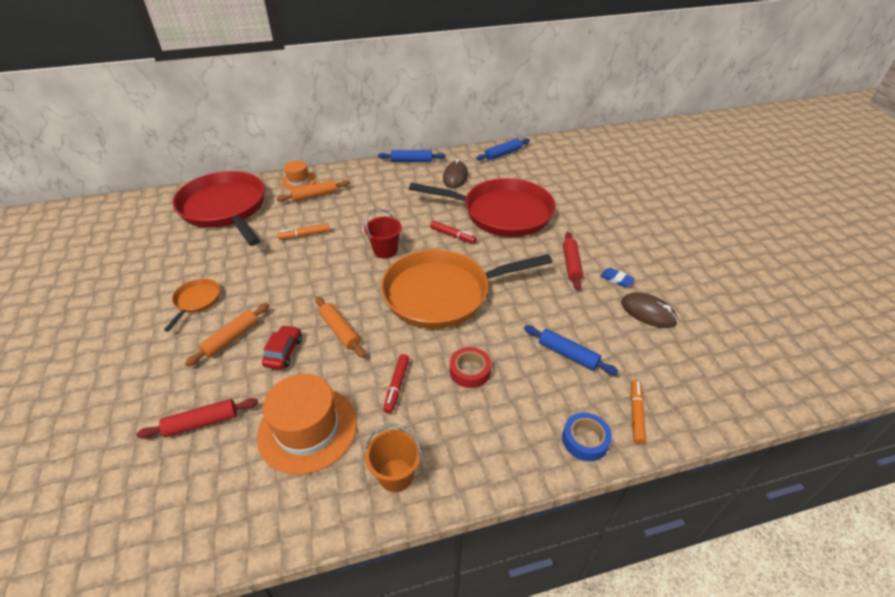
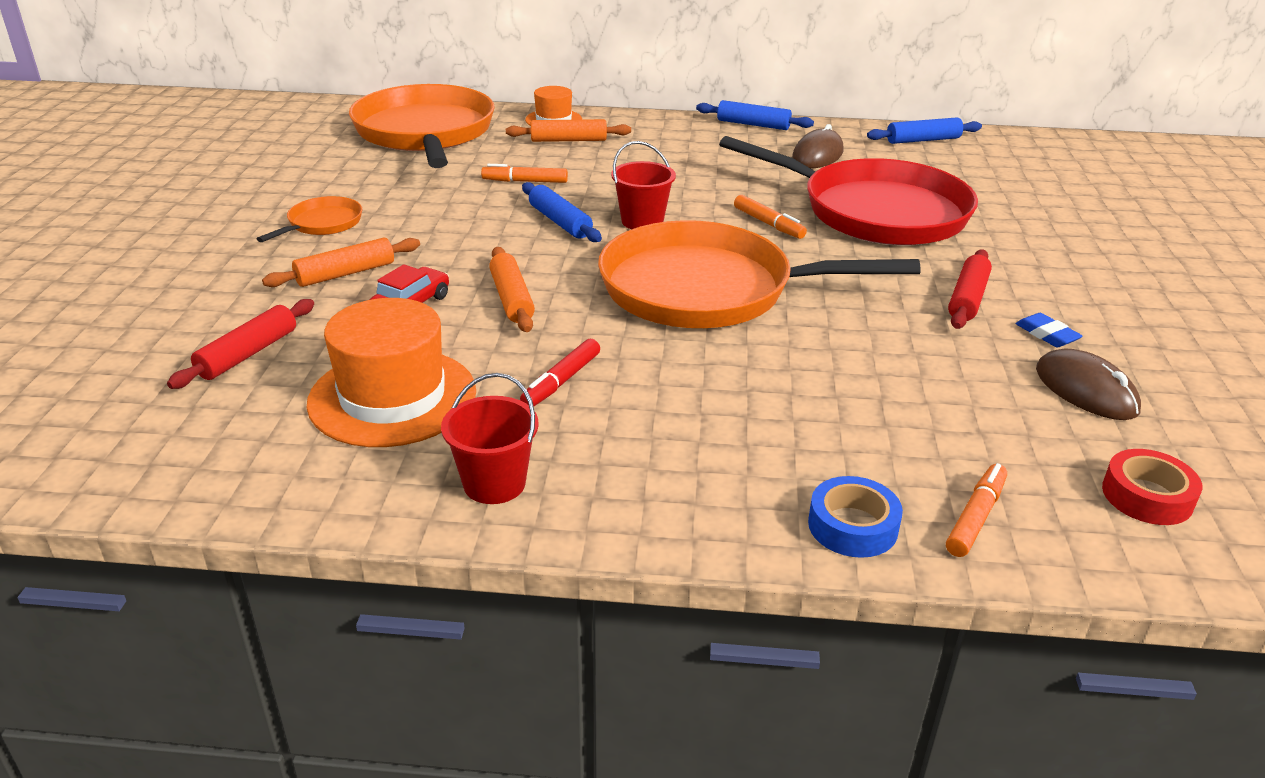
camera: 20 degrees right, 10 degrees down
(202, 422) = (248, 354): red rolling pin -> red rolling pin turned 60 degrees counterclockwise
(225, 209) = (425, 133): red pan -> orange pan
(396, 475) = (494, 483): orange bucket -> red bucket
(452, 235) = (768, 224): red marker -> orange marker
(470, 371) = (695, 391): red tape -> red tape (1147, 496)
(567, 354) = (888, 410): blue rolling pin -> blue rolling pin (560, 222)

